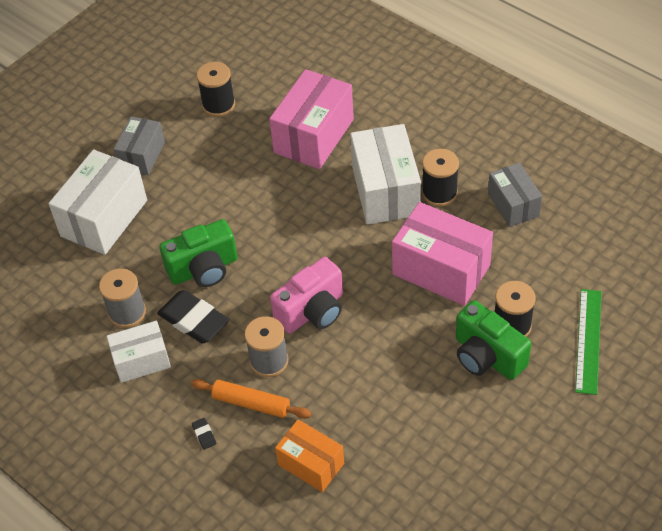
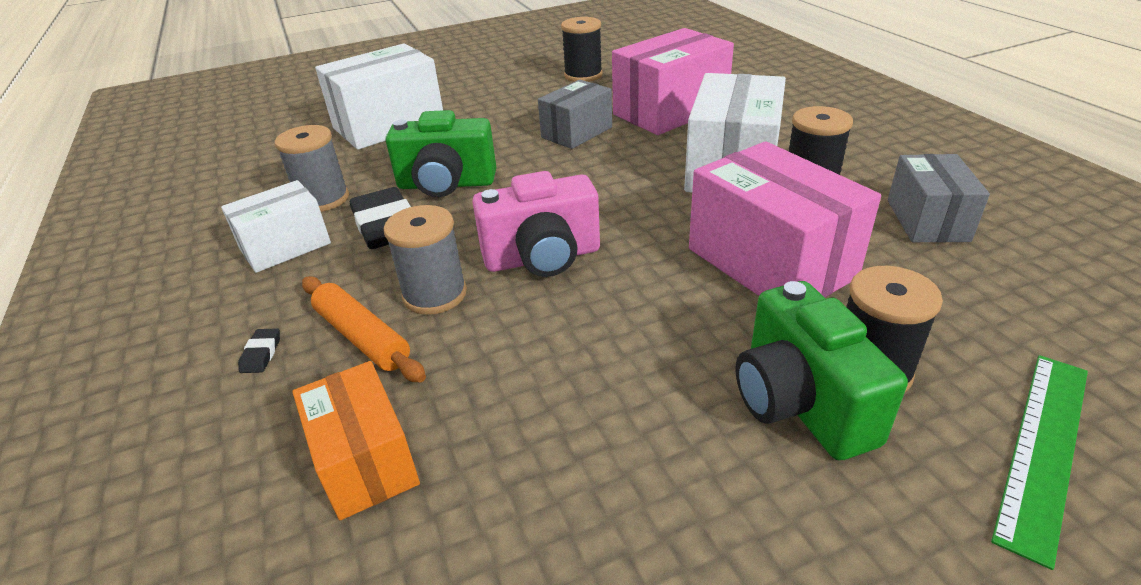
camera: 25 degrees right, 15 degrees down
(141, 360) = (285, 246): white box -> white box turned 45 degrees counterclockwise
(142, 156) = (473, 93): grey box -> grey box (577, 132)

